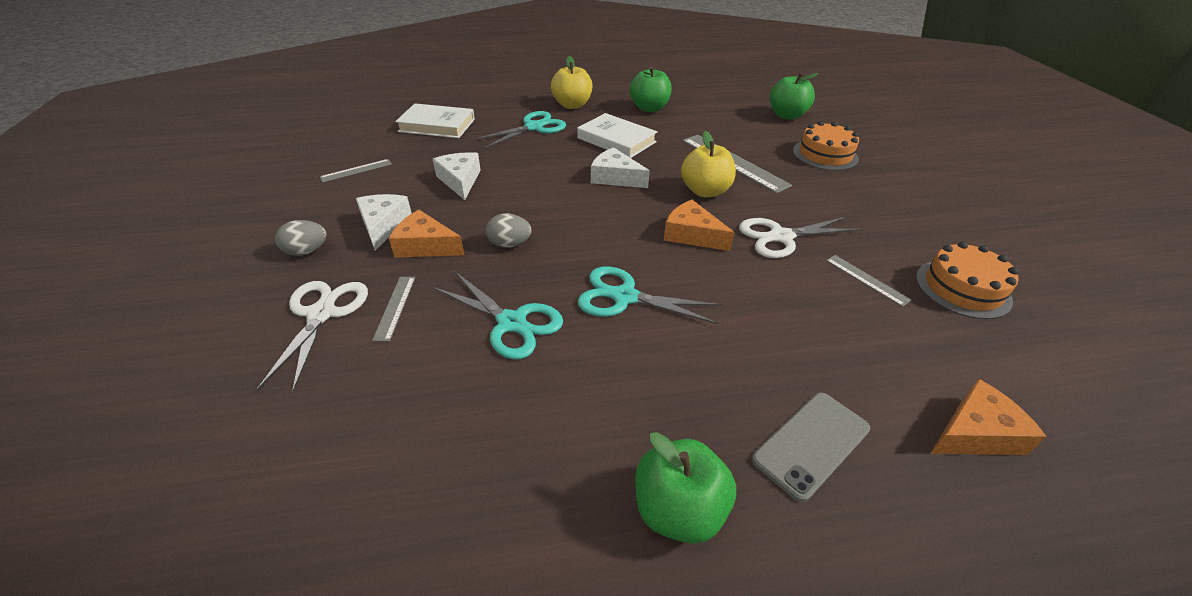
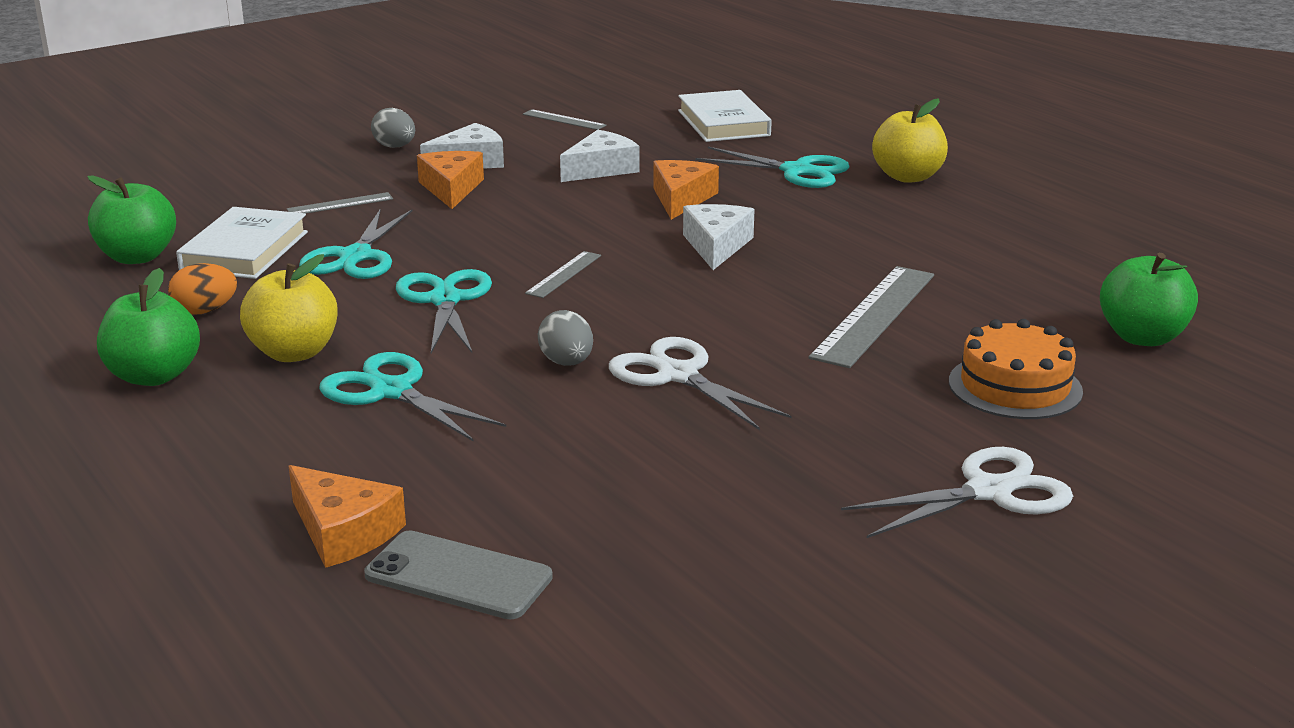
camera: 65 degrees right, 15 degrees down
(321, 314) = (308, 181): white scissors -> white scissors (989, 492)
(509, 244) = (493, 224): grey egg -> grey egg (566, 363)
(556, 443) = (205, 311): none -> orange egg
(616, 140) = (832, 226): white book -> white book (245, 251)
(649, 108) = (984, 227): green apple -> green apple (137, 257)
(692, 235) = (619, 316): orange cheese -> orange cheese (681, 199)
(705, 191) = (750, 308): yellow apple -> yellow apple (294, 353)
(763, 358) = (391, 391): none -> turquoise scissors
(811, 444) = (269, 431): grey phone -> grey phone (458, 576)
(866, 279) = (623, 447): grey ruler -> grey ruler (564, 274)
(962, 288) = (672, 527): orange cake -> none

